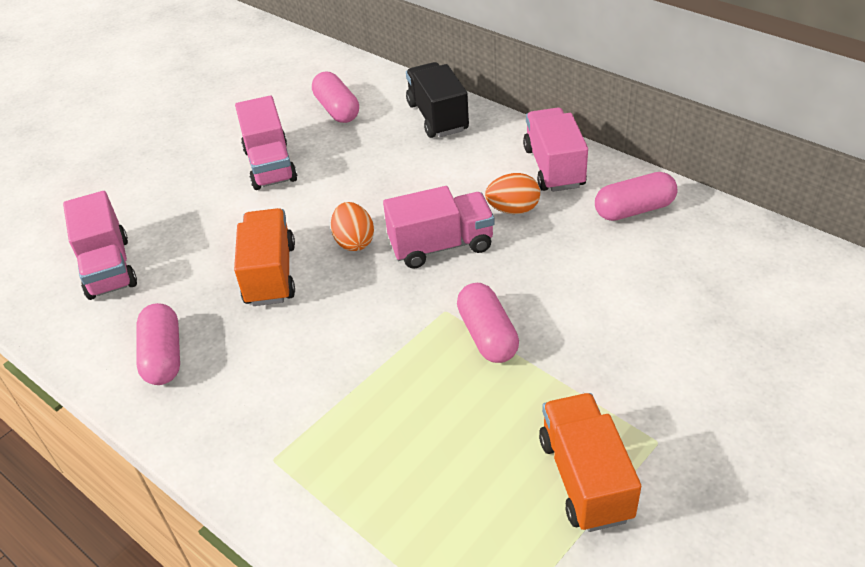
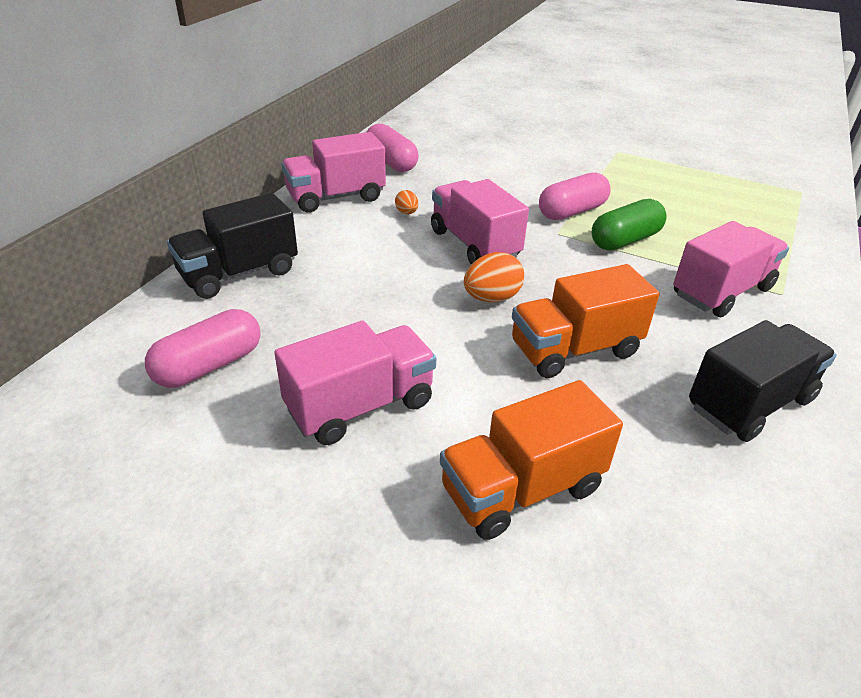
camera: 110 degrees left, 5 degrees down
(108, 268) = (659, 531): pink truck -> pink truck (721, 292)
(163, 356) = (749, 403): pink capsule -> black truck
(414, 362) = (625, 240): none -> green capsule
(513, 209) = (406, 212): orange egg -> orange egg, size x0.56
(585, 478) = (666, 171): orange truck -> orange truck (521, 489)

